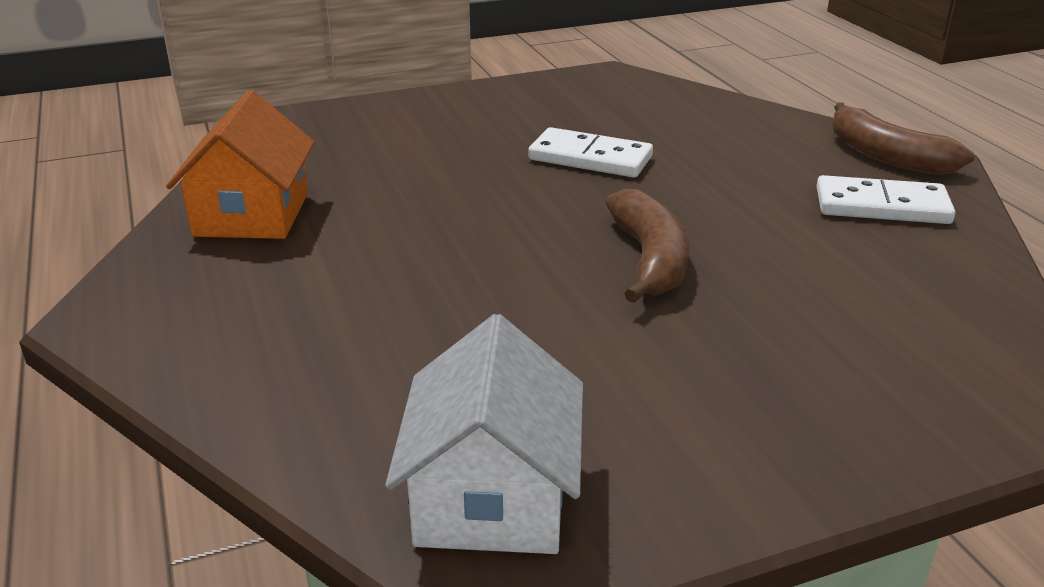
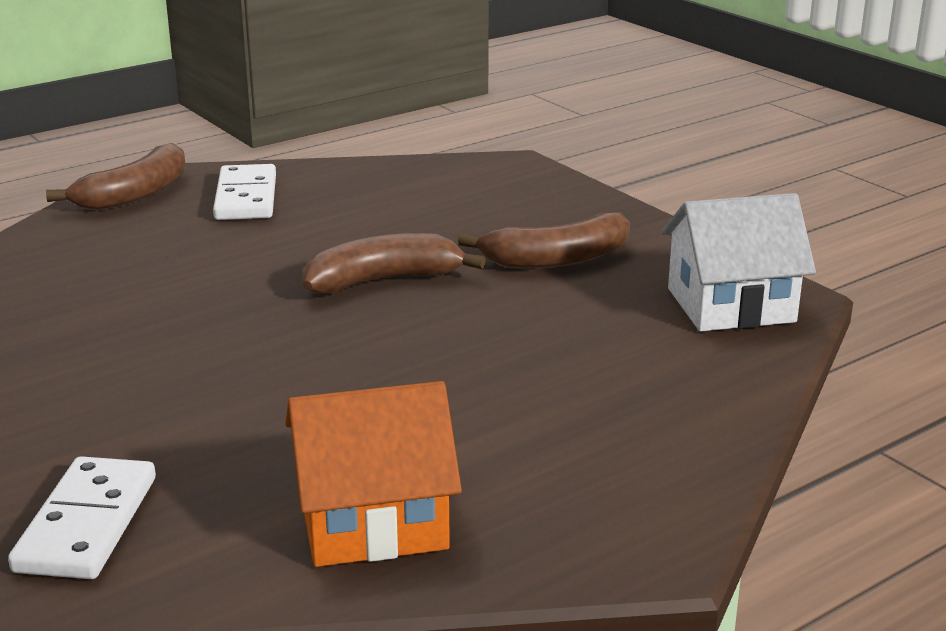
camera: 105 degrees left, 5 degrees down
(590, 158) = (157, 327): white domino -> white domino (86, 524)
(677, 379) = (556, 259): none -> brown banana

